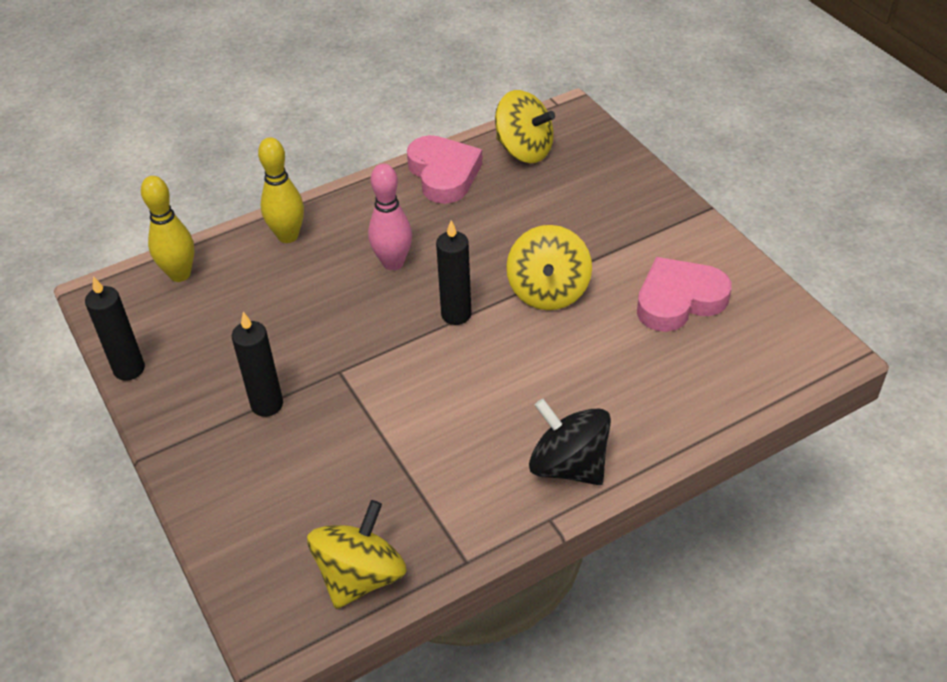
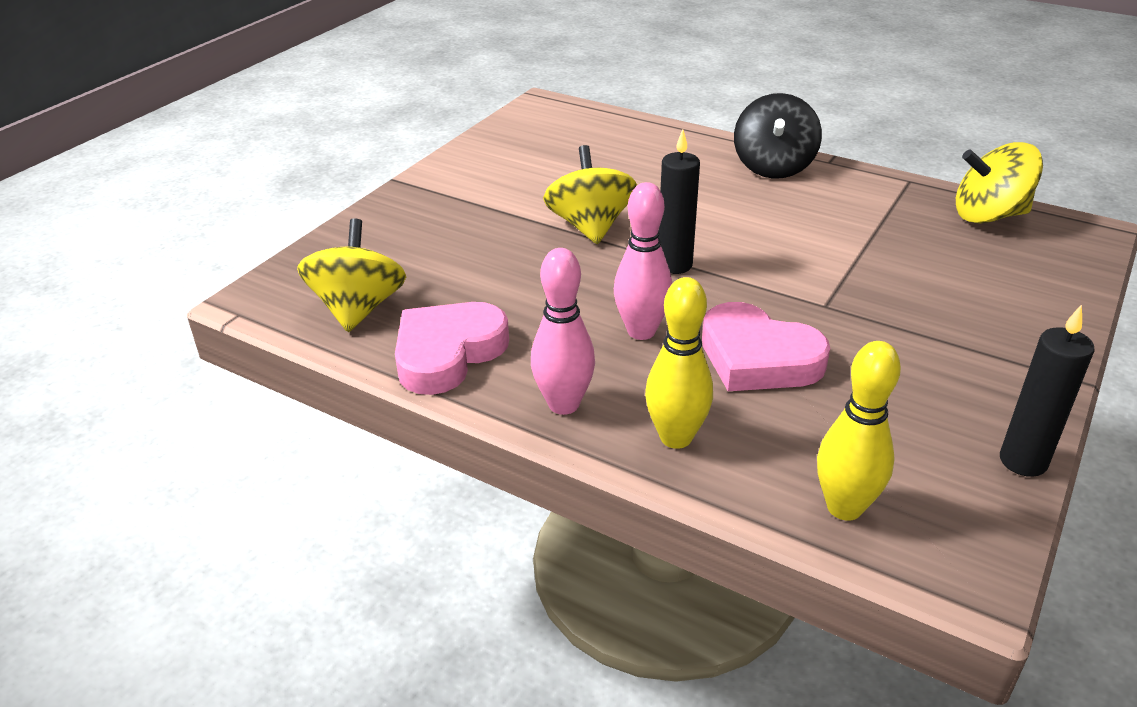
camera: 120 degrees left, 10 degrees down
(267, 404) = (920, 331): black candle -> none
(355, 204) = (563, 404): none -> pink bowling pin
(548, 291) = (590, 226): yellow spinning top -> yellow spinning top turned 75 degrees counterclockwise
(679, 300) = (540, 166): pink heart -> pink heart (758, 358)

